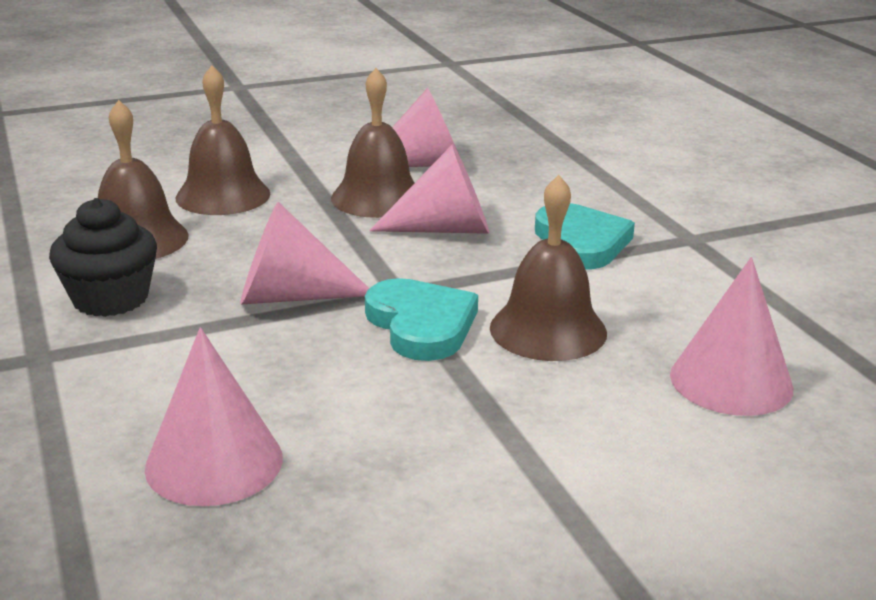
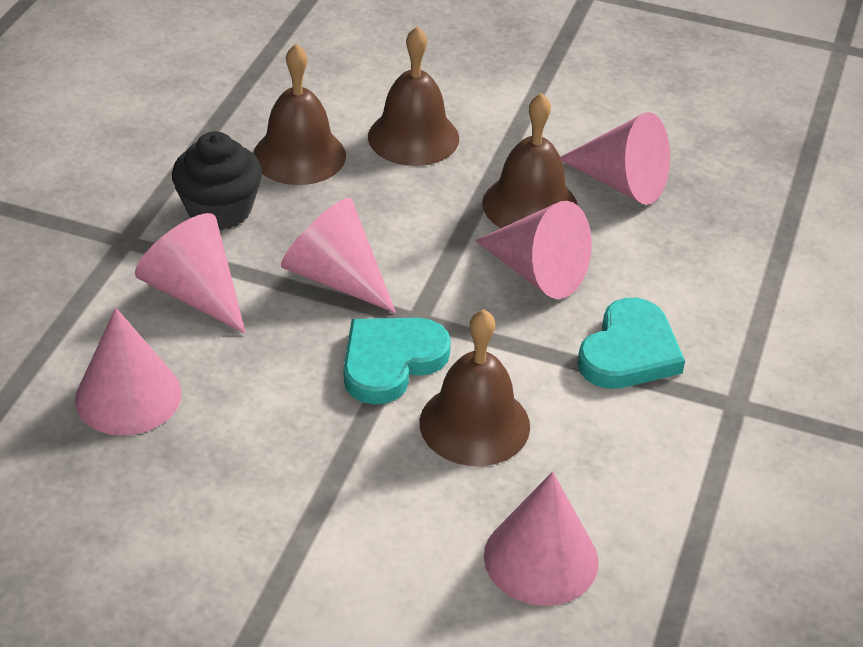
camera: 40 degrees right, 15 degrees up
(170, 360) = (194, 293): none -> pink cone
(421, 325) = (391, 361): turquoise heart -> turquoise heart turned 150 degrees counterclockwise

